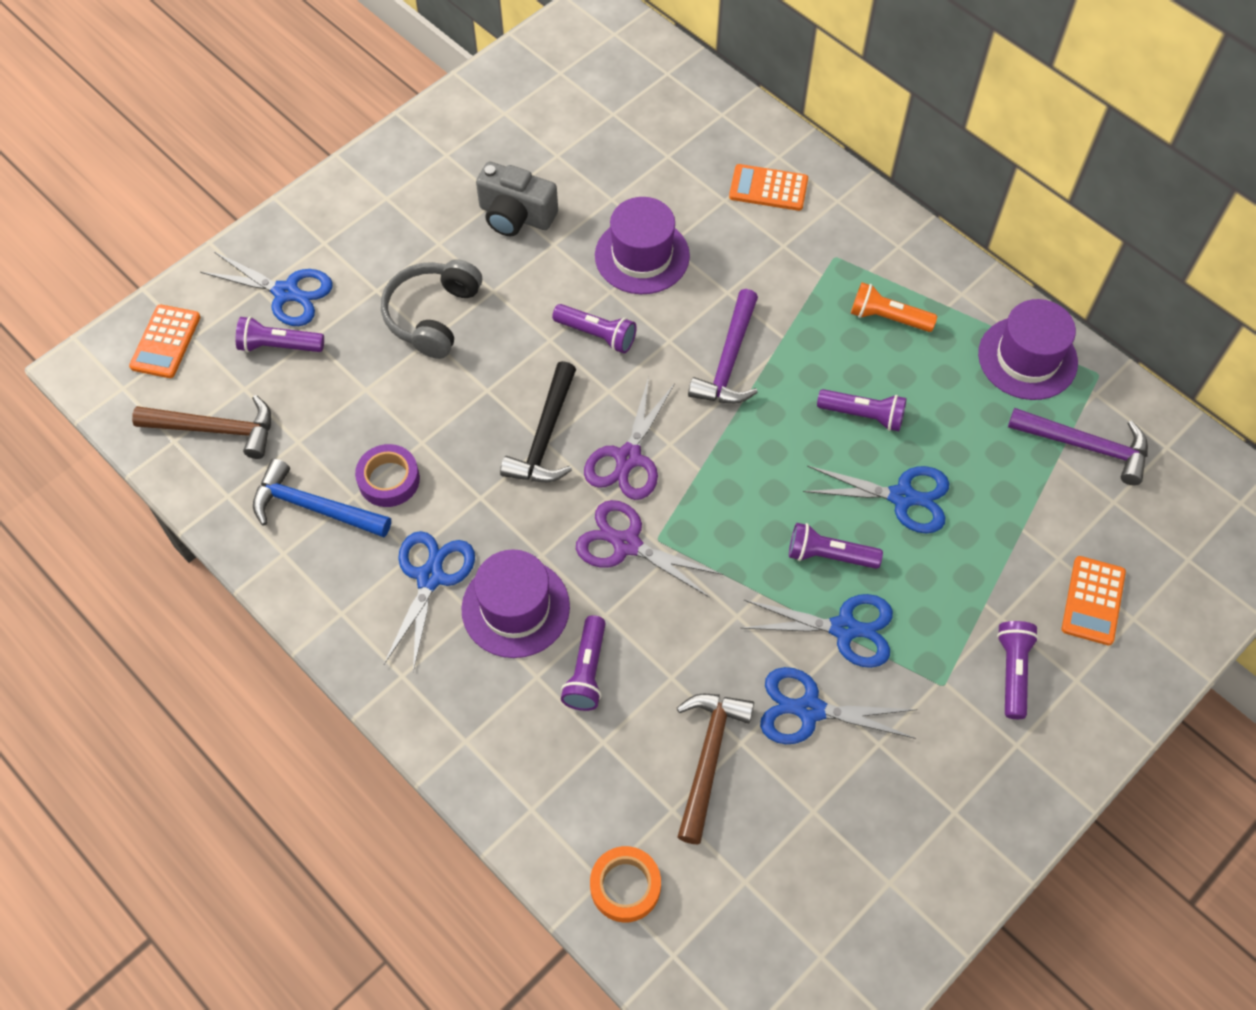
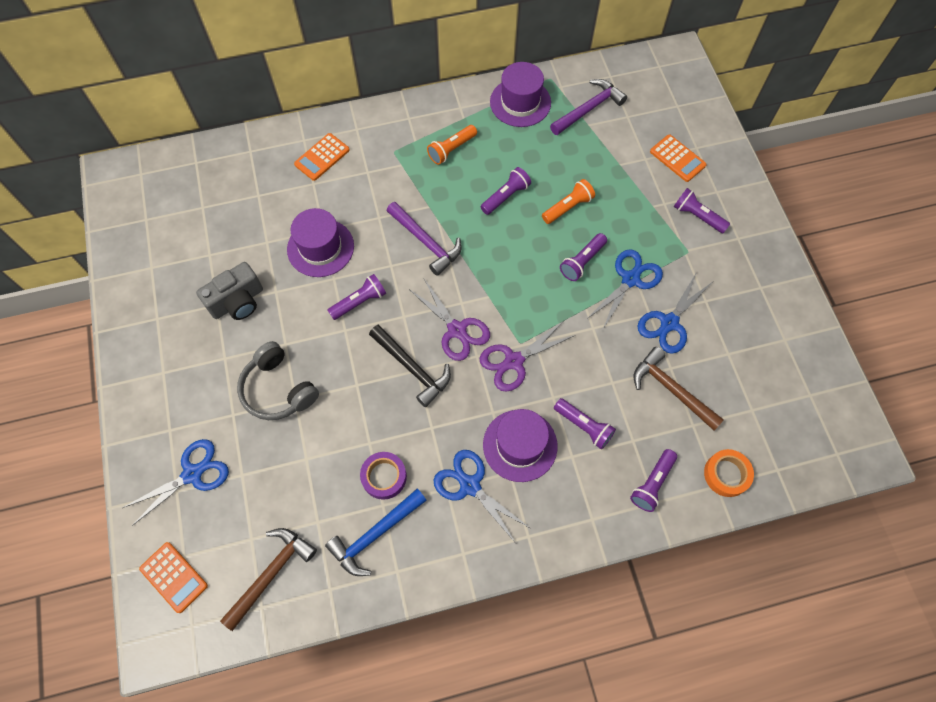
camera: 60 degrees left, 5 degrees up
(279, 346) = (233, 499): purple flashlight -> purple flashlight (652, 484)
(902, 497) = (568, 207): blue scissors -> orange flashlight

